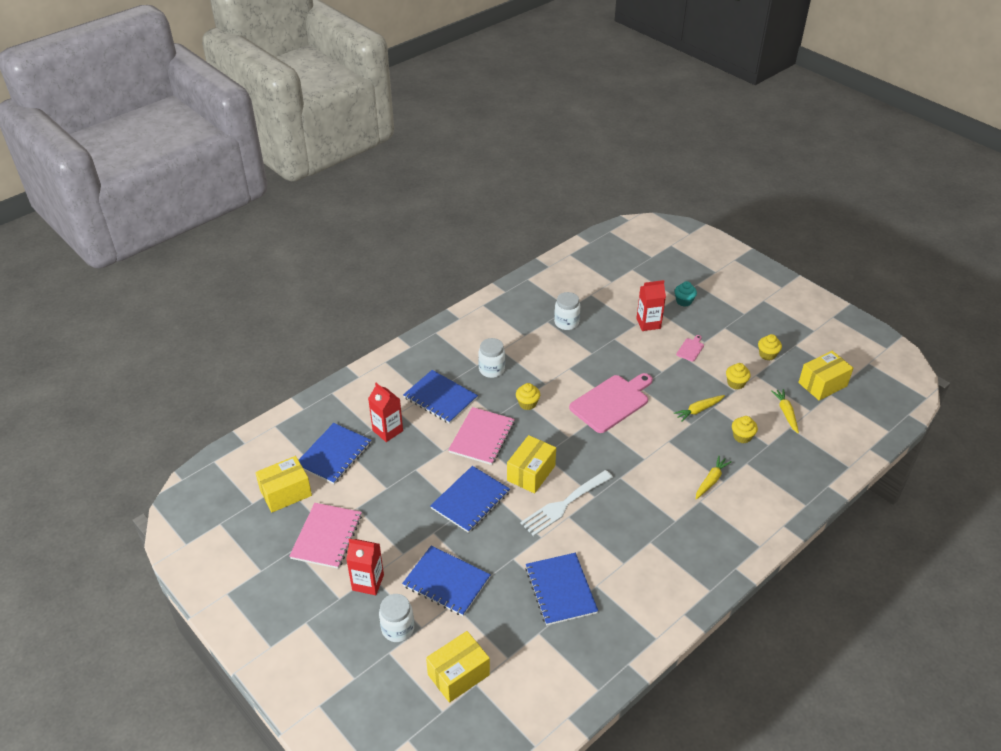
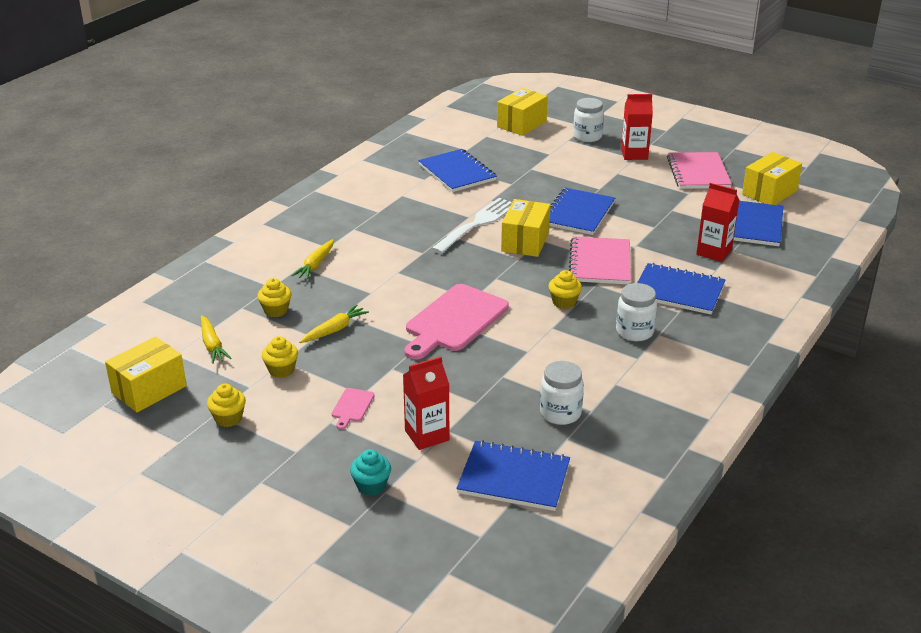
camera: 165 degrees right, 10 degrees down
(446, 582) = (564, 163): blue notebook -> blue notebook (514, 478)

